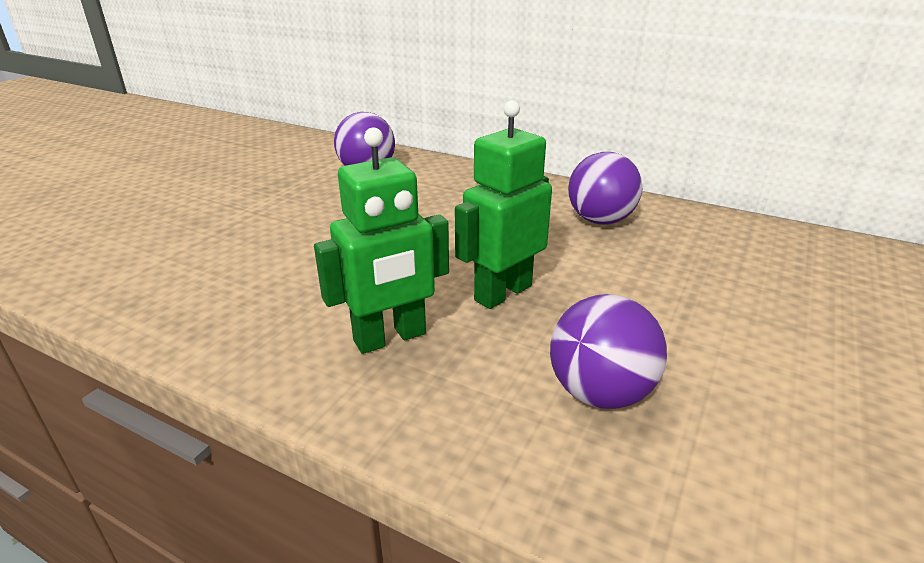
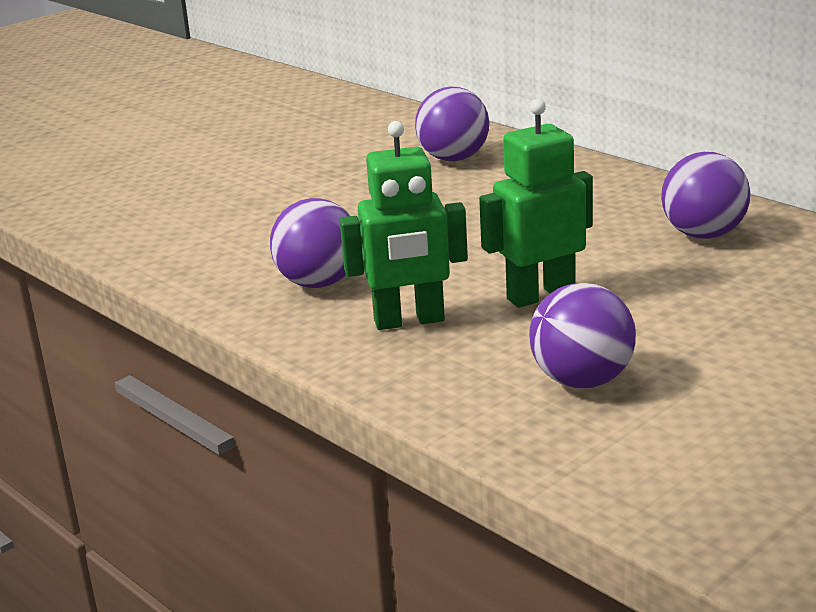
camera: 20 degrees right, 5 degrees down
(282, 302) = (319, 283): none -> purple ball

